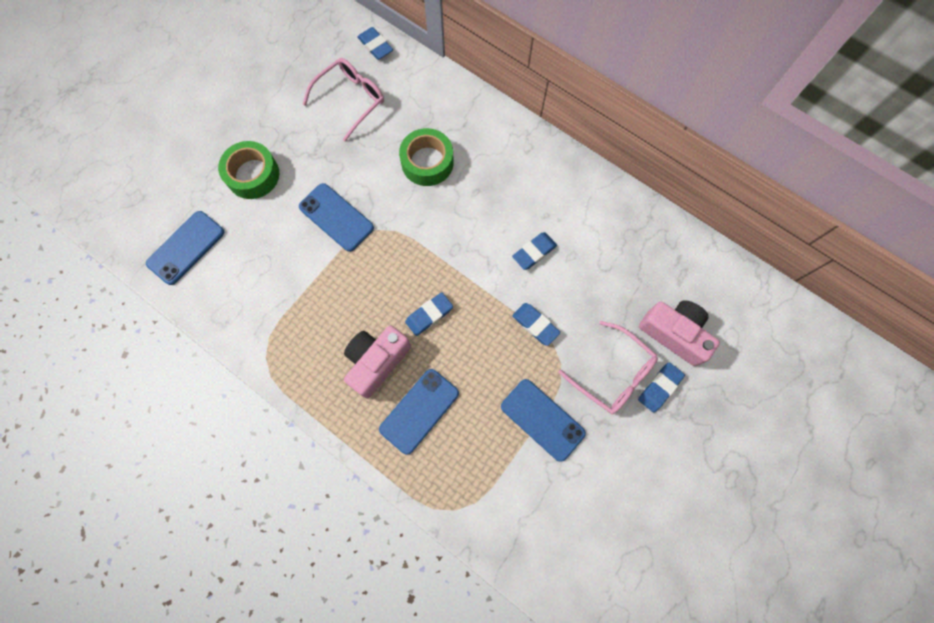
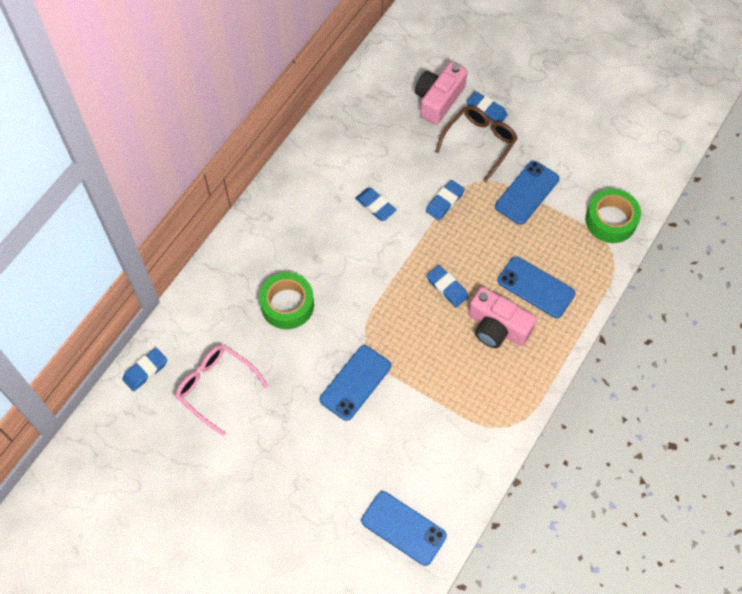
camera: 95 degrees left, 10 degrees down
(253, 175) = (313, 474): green tape -> green tape (611, 220)
(613, 374) = (480, 143): pink glasses -> brown glasses

